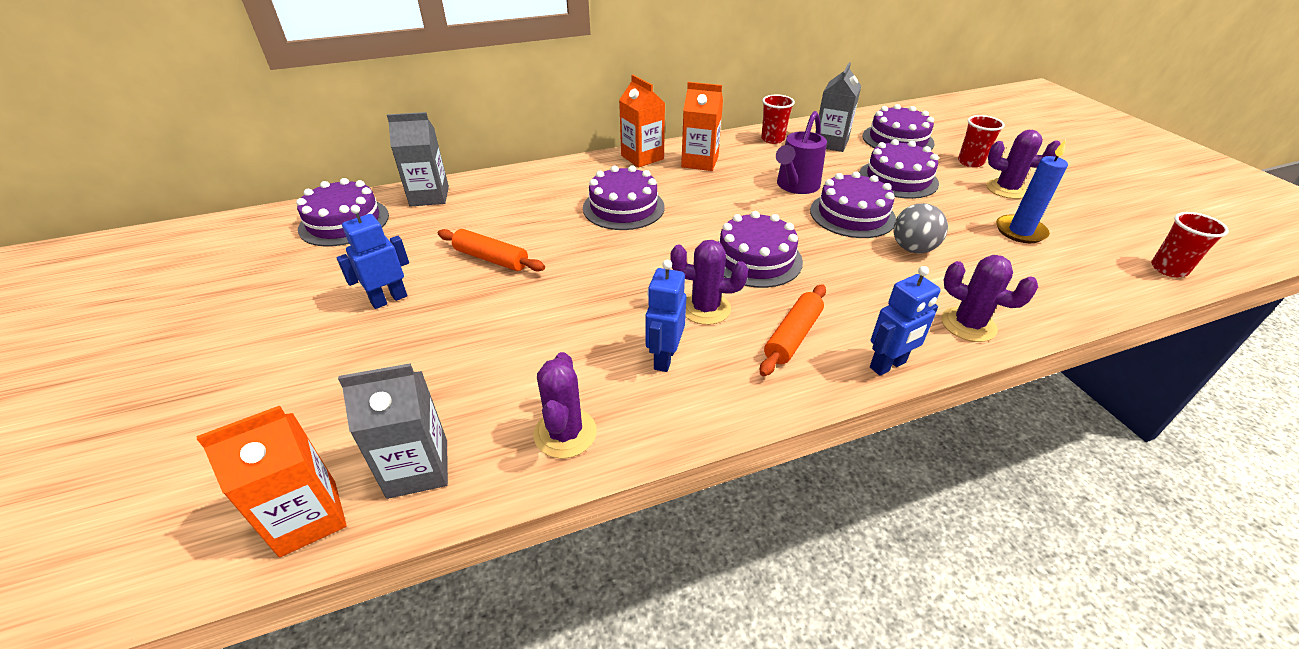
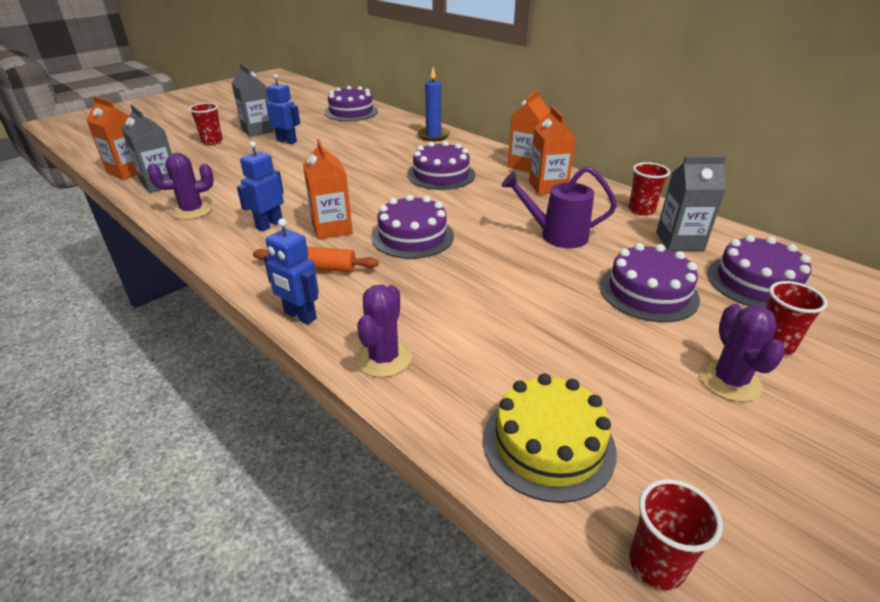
camera: 65 degrees right, 5 degrees down
(285, 383) = (212, 141): none -> red cup
(429, 196) = (397, 121): grey carton -> grey carton (257, 130)
(491, 259) = (343, 153): orange rolling pin -> none
(664, 358) = (269, 225): blue robot -> blue robot turned 45 degrees counterclockwise
(705, 308) = (332, 228): purple cactus -> orange carton
(852, 215) = (533, 272): purple cake -> none
(912, 249) = (499, 314): grey ball -> none
(1020, 231) = (618, 395): blue candle -> blue candle (433, 136)
(1073, 274) = (548, 444): none -> yellow cake

